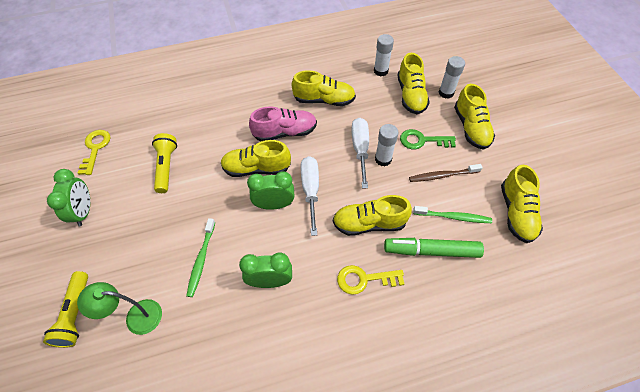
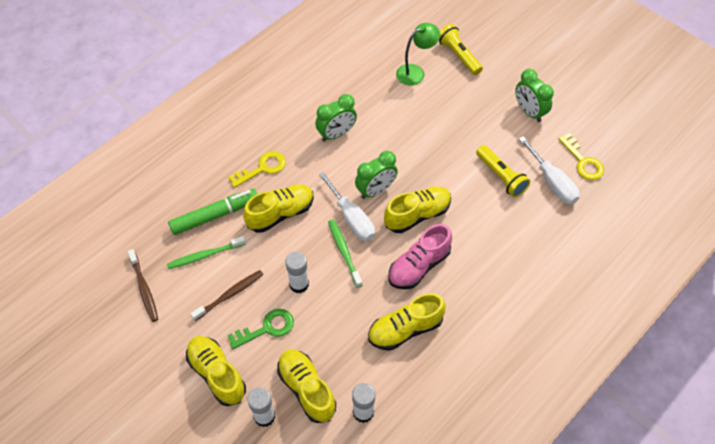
camera: 150 degrees right, 0 degrees up
(201, 259) = (401, 124): green toothbrush -> green toothbrush (344, 252)
(360, 149) = (328, 284): white screwdriver -> white screwdriver (552, 182)
(516, 213) = (144, 288): yellow shoe -> brown toothbrush

